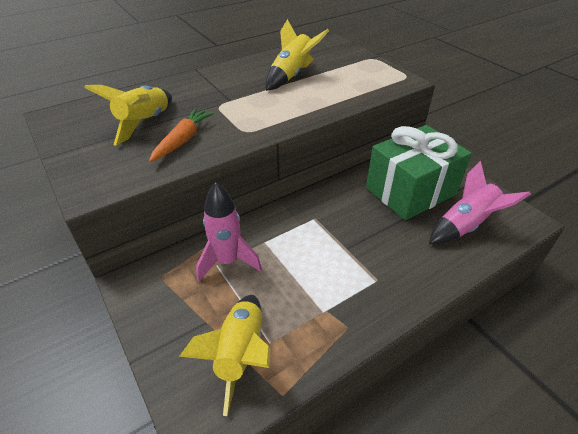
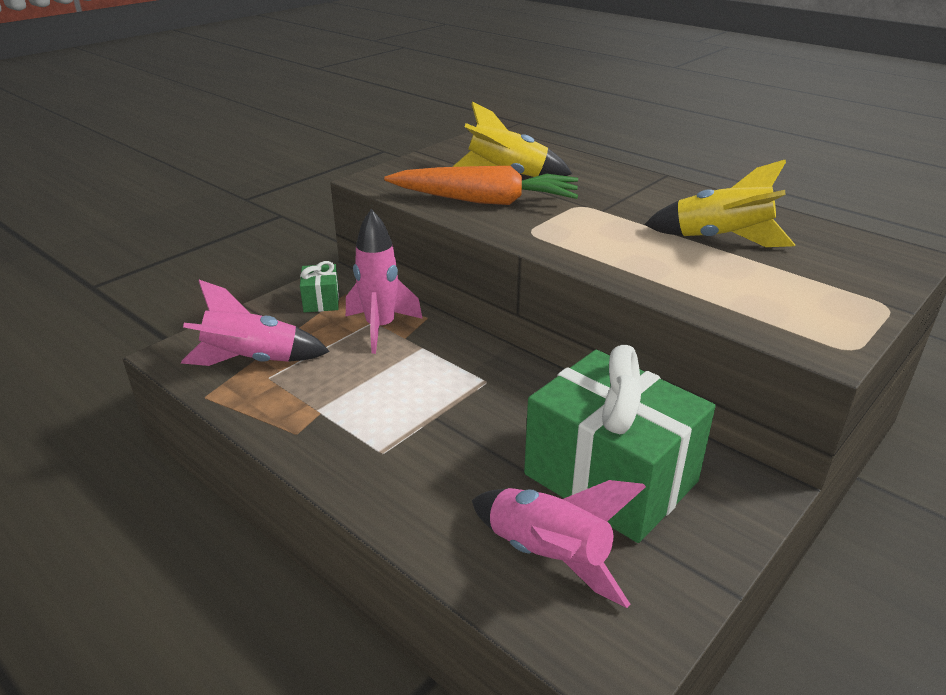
camera: 75 degrees right, 10 degrees down
(163, 295) = (321, 301): none -> green gift
(183, 140) = (485, 201): orange carrot -> orange carrot, size x1.57
(240, 354) = (252, 361): yellow rocket -> pink rocket

